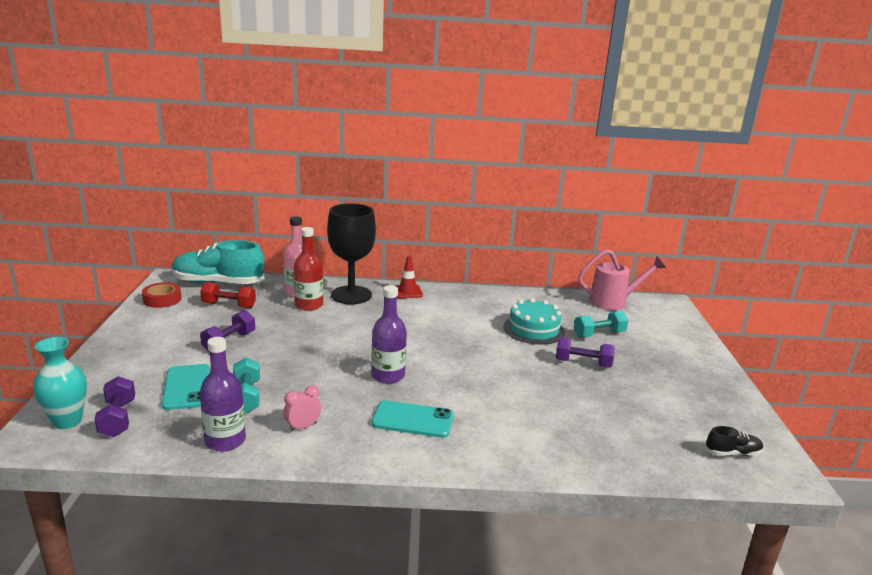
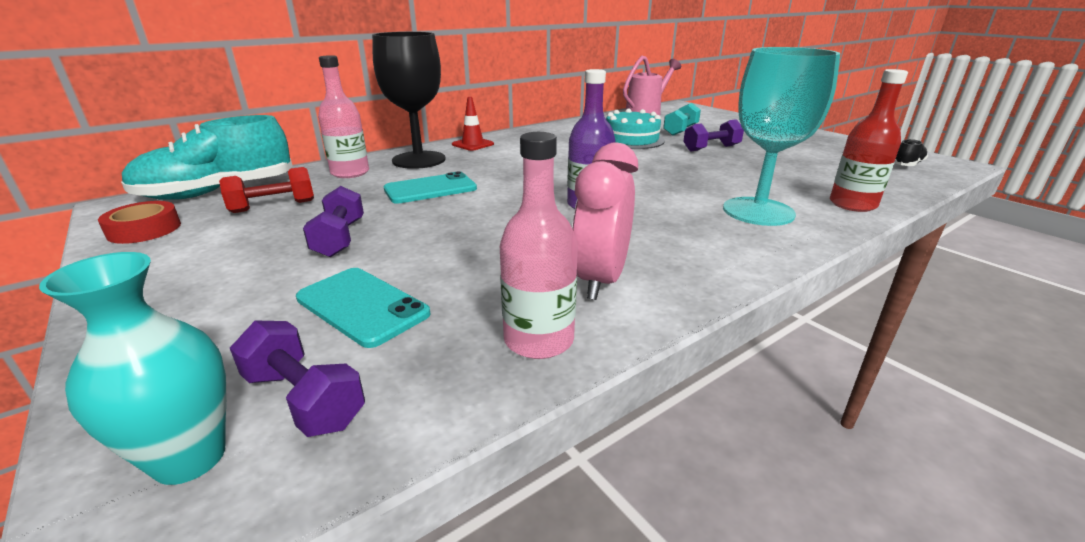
camera: 35 degrees left, 5 degrees up
(225, 441) = (538, 340): purple bottle -> pink bottle
(246, 397) = (472, 281): turquoise dumbbell -> none
(303, 427) = (600, 280): pink clock -> pink clock, size x1.90
(309, 305) = (385, 179): red bottle -> red bottle (852, 204)
(413, 420) = (686, 228): turquoise phone -> turquoise phone (430, 189)
(487, 431) = (758, 211): none -> turquoise goblet

